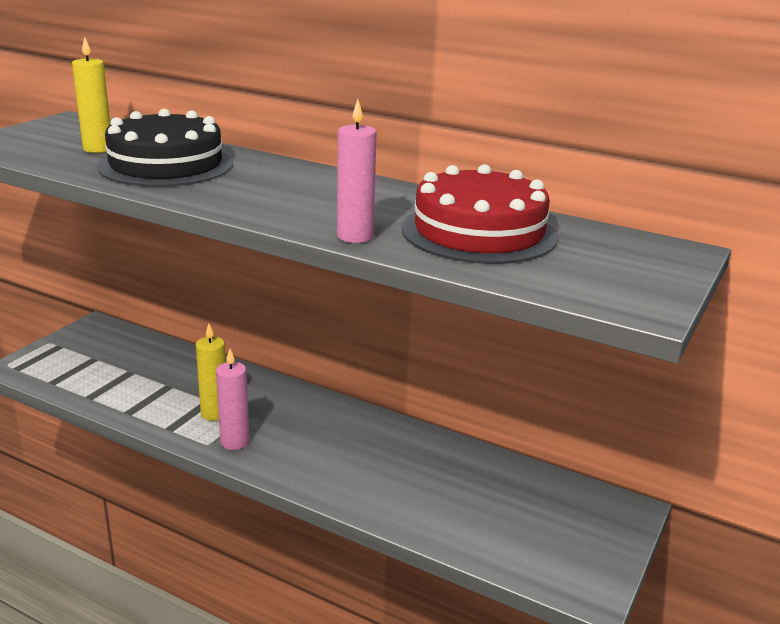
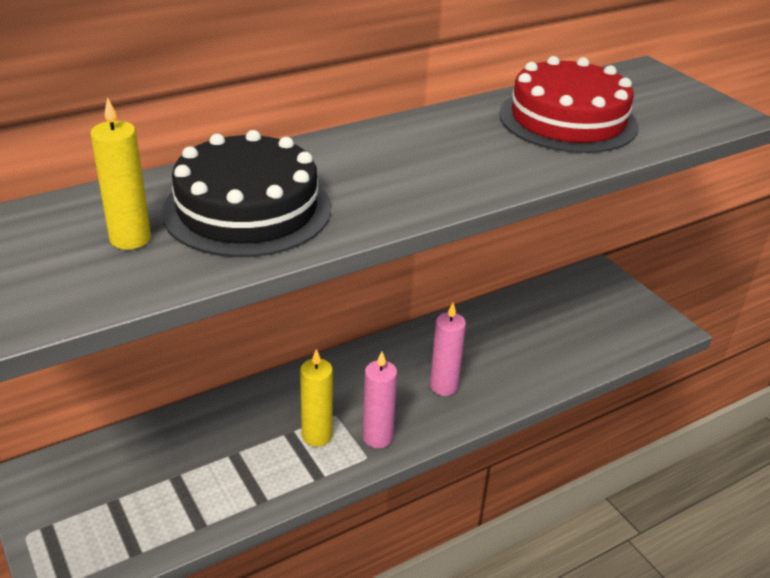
camera: 60 degrees left, 10 degrees up
(355, 237) = (545, 170): pink candle -> pink candle (444, 386)

